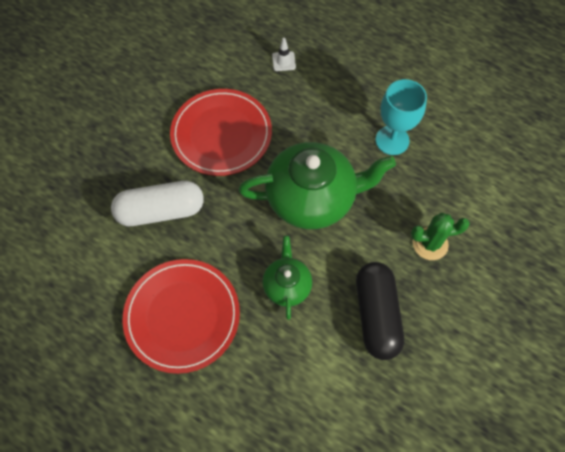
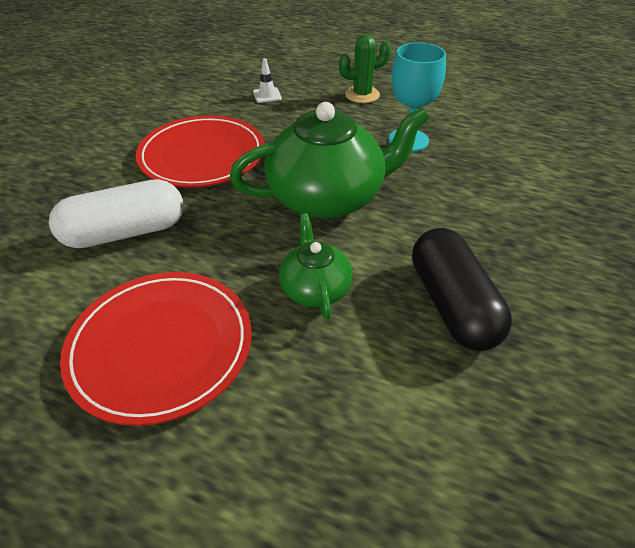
camera: 10 degrees left, 20 degrees down
(430, 244) = (492, 222): green cactus -> green cactus (362, 95)

